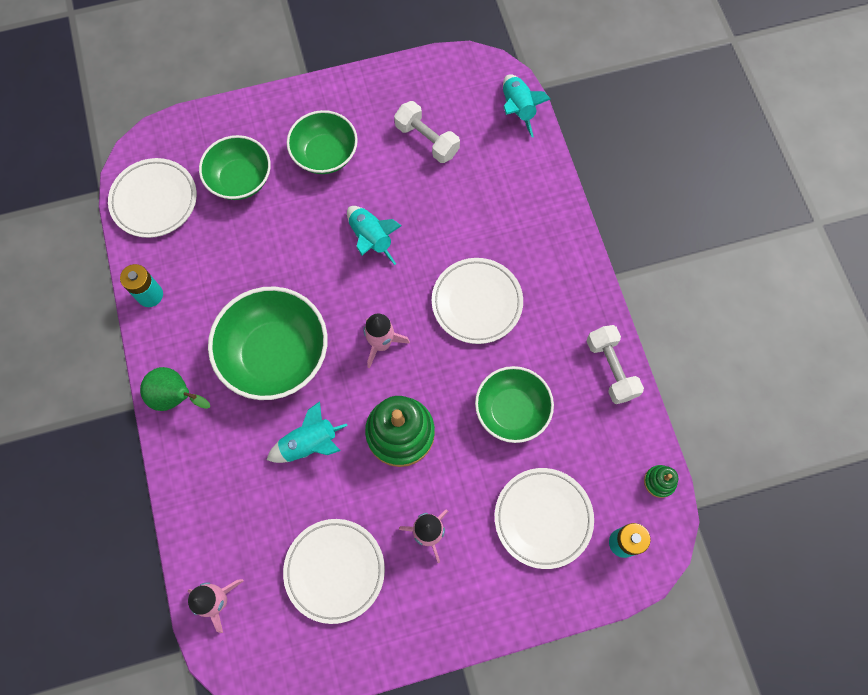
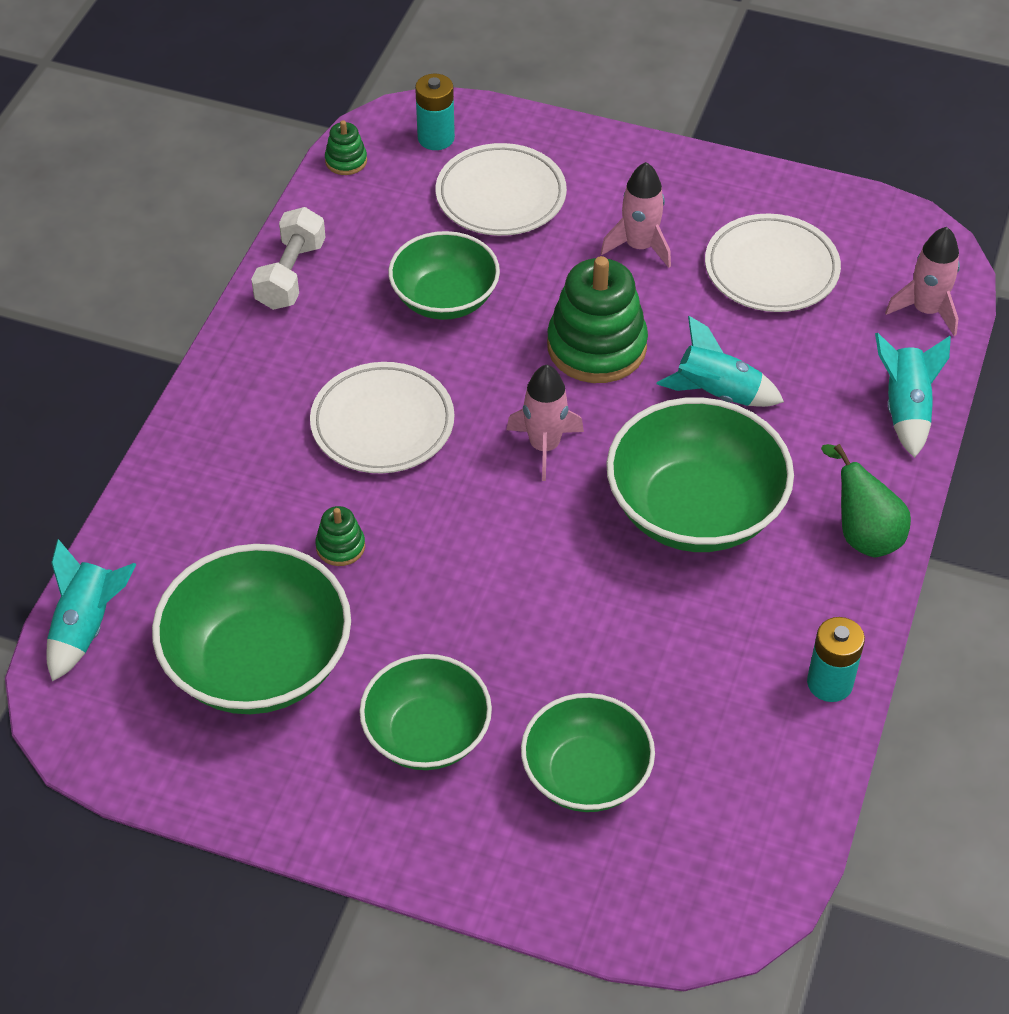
camera: 145 degrees left, 20 degrees down
(154, 200) = (745, 823): white plate -> none
(371, 239) = (455, 576): turquoise rocket -> turquoise rocket (906, 409)
(427, 140) = (258, 663): white dumbbell -> green bowl
(439, 219) = (340, 546): none -> green stacking toy

